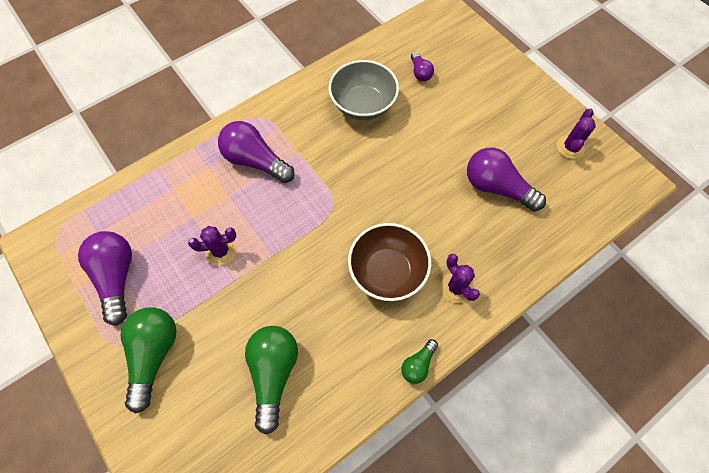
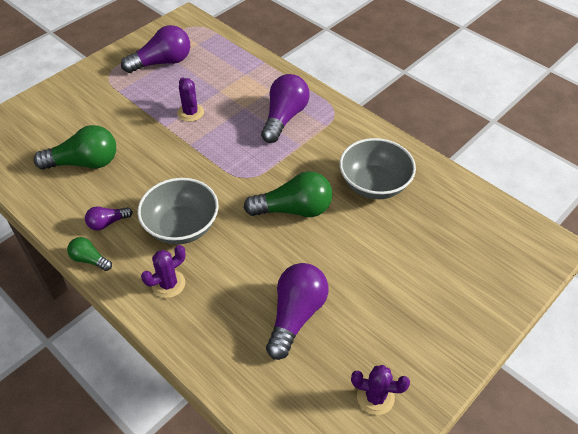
camera: 80 degrees right, 15 degrees down
(154, 355) = (101, 94): green light bulb -> green light bulb (294, 209)
(387, 271) = (182, 226): brown bowl -> grey bowl
(420, 72) = (438, 229): purple light bulb -> purple light bulb (107, 223)

